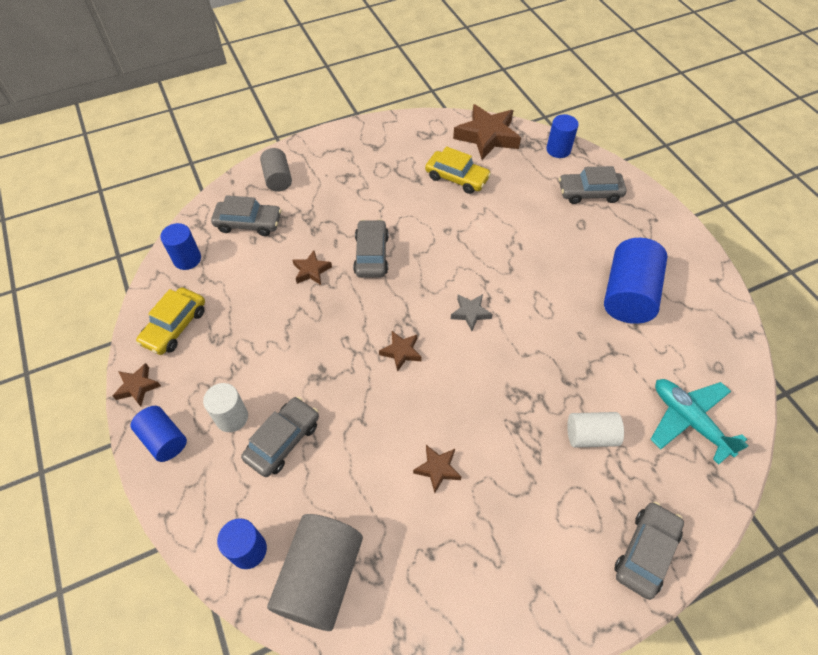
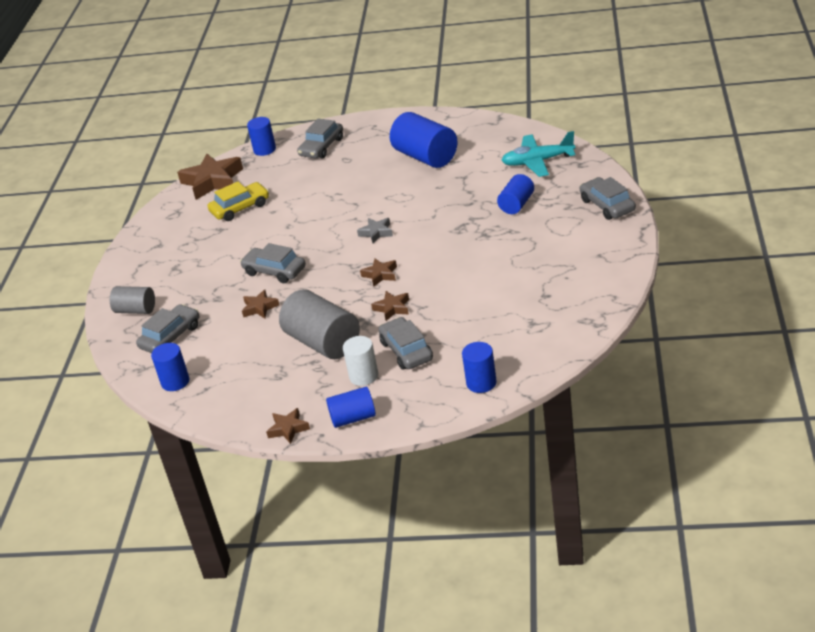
camera: 55 degrees left, 20 degrees down
(175, 326) = (244, 399): yellow car -> none
(320, 577) = (526, 350): grey cylinder -> grey cylinder (323, 342)
(437, 469) = (488, 278): brown star -> brown star (392, 308)
(590, 436) = (516, 204): white cylinder -> blue cylinder

